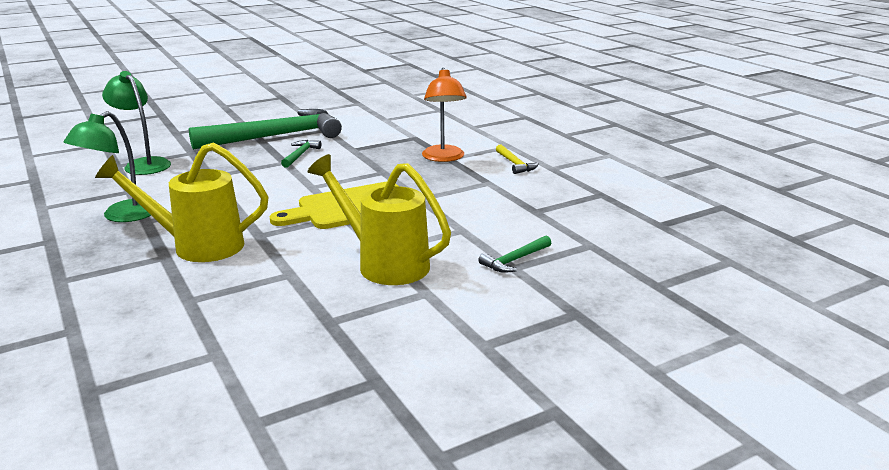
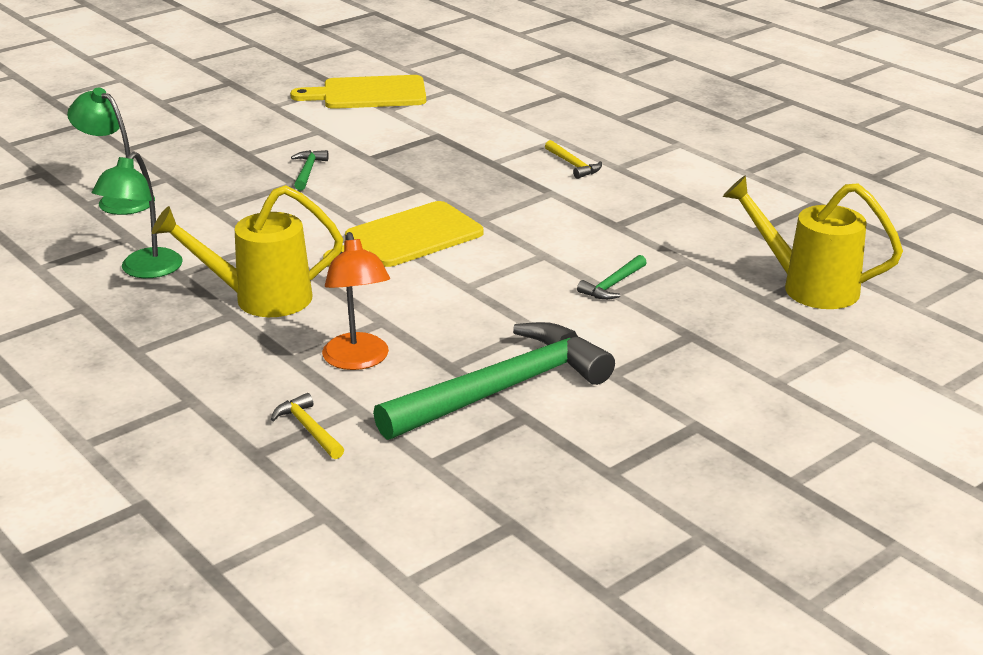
camera: 10 degrees left, 5 degrees up
(157, 371) = (308, 429): none -> yellow hammer
(276, 136) = (261, 146): green hammer -> green hammer (502, 389)
(376, 109) = (368, 94): none -> yellow cutting board
(385, 264) = (478, 301): yellow watering can -> yellow watering can (808, 287)
(444, 158) = (485, 162): orange lamp -> orange lamp (358, 360)

